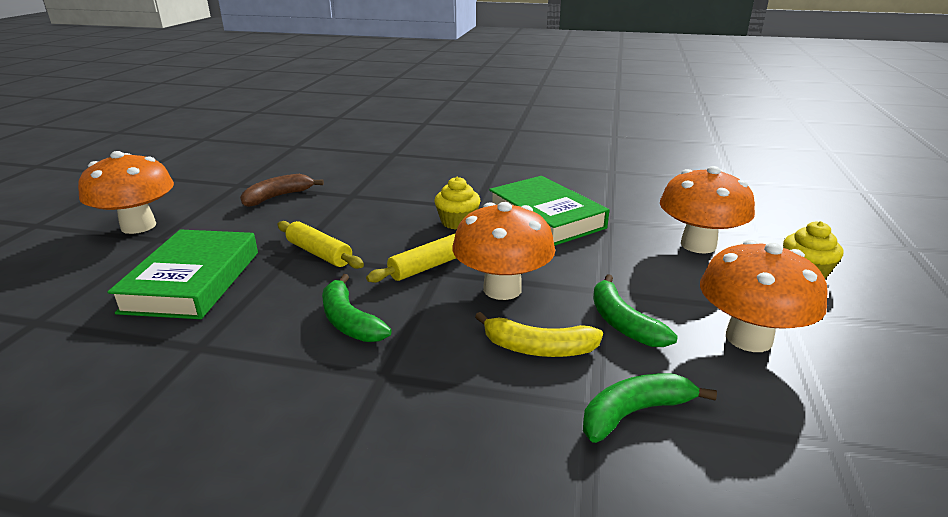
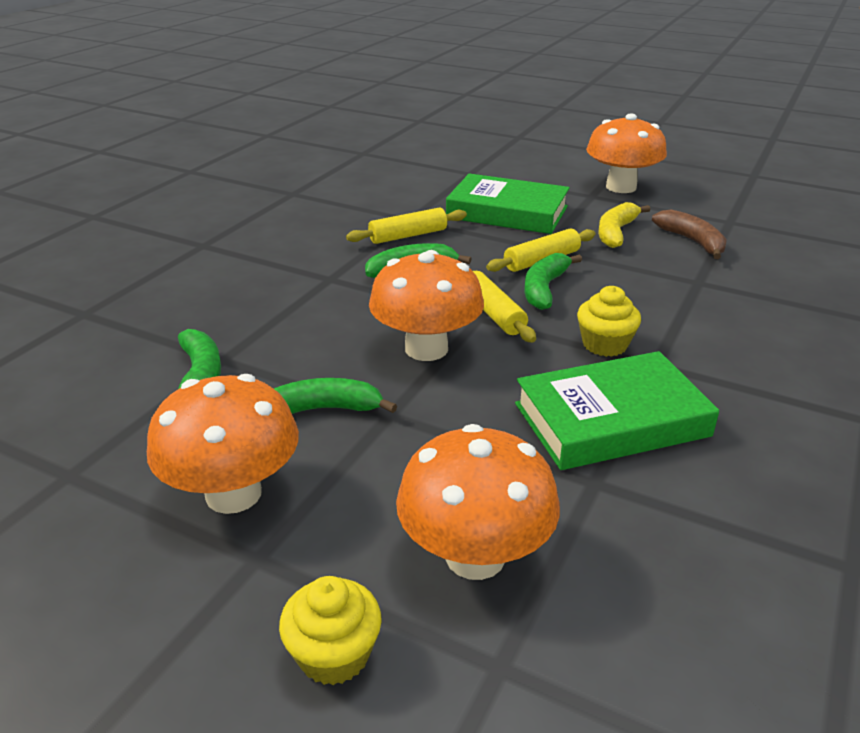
camera: 105 degrees right, 5 degrees up
(254, 339) = (408, 235): none -> yellow rolling pin
(376, 248) = (544, 288): none -> green banana
(538, 348) = (315, 349): yellow banana -> yellow banana (616, 232)

